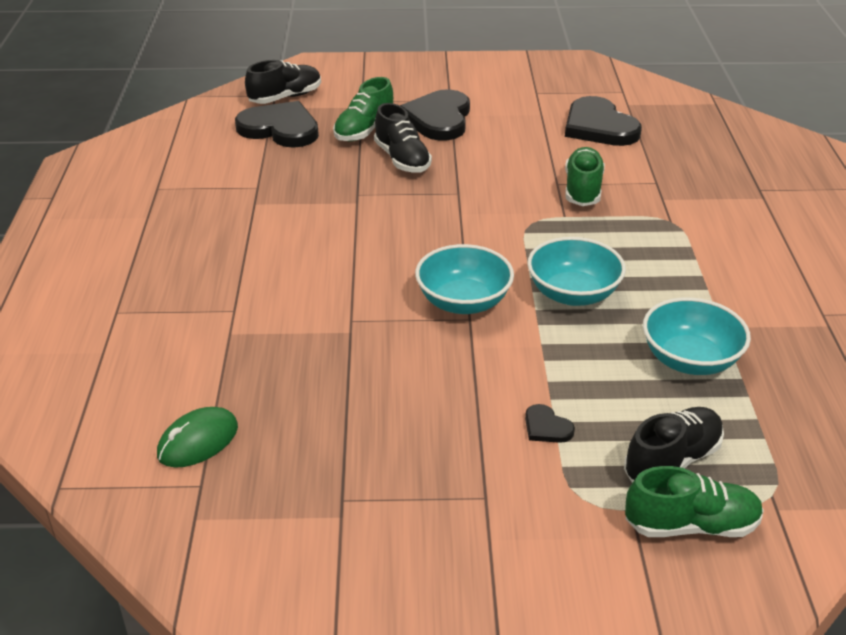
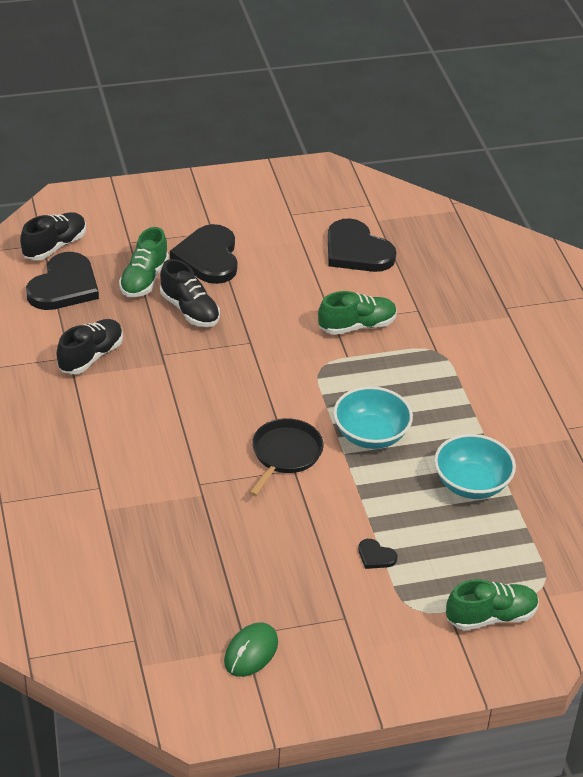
camera: 15 degrees left, 5 degrees up
(198, 441) = (118, 606): green mouse -> green mouse (251, 652)
(280, 128) = (64, 286): black heart -> black heart turned 105 degrees clockwise
(463, 302) = (285, 454): turquoise bowl -> black pan
(583, 190) = (357, 326): green shoe -> green shoe turned 75 degrees clockwise
(672, 461) = (471, 570): black shoe -> black shoe (91, 356)

